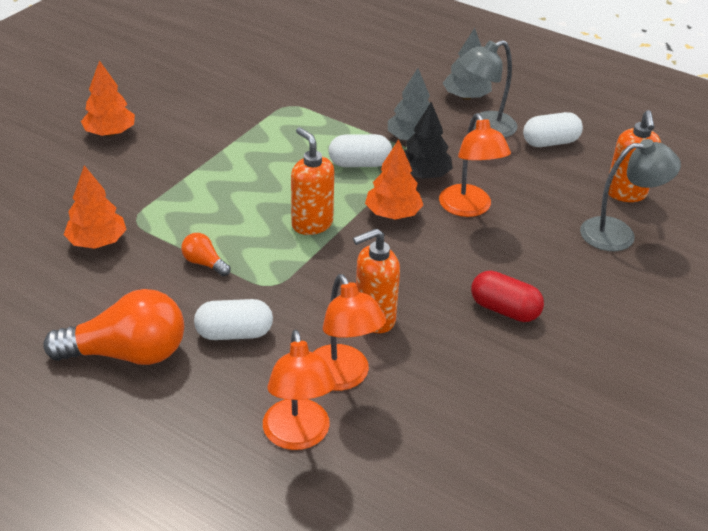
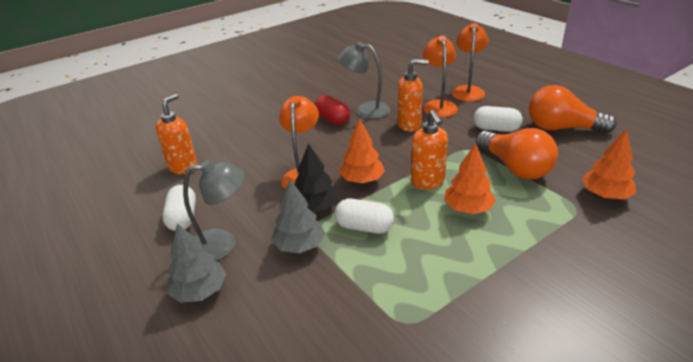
camera: 155 degrees left, 5 degrees down
(110, 133) = (636, 321): orange tree -> orange tree (468, 208)
(204, 263) = (515, 168): orange light bulb -> orange light bulb, size x2.17
(550, 142) = (183, 218): white capsule -> white capsule turned 75 degrees clockwise
(619, 234) = (223, 145): grey lamp -> grey lamp (365, 110)

